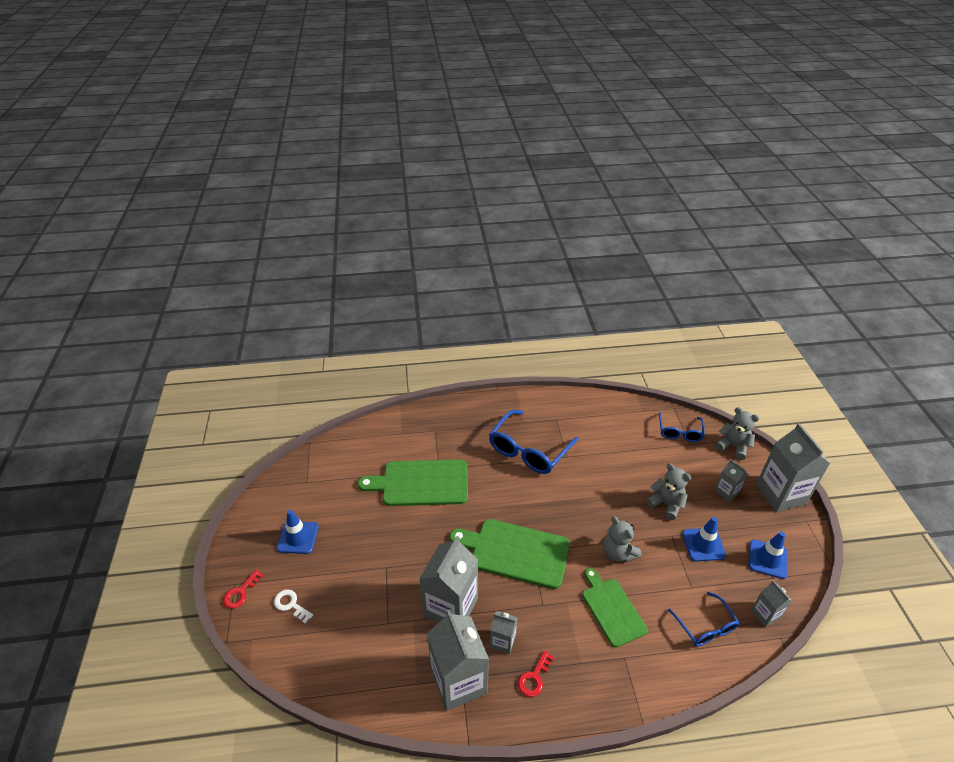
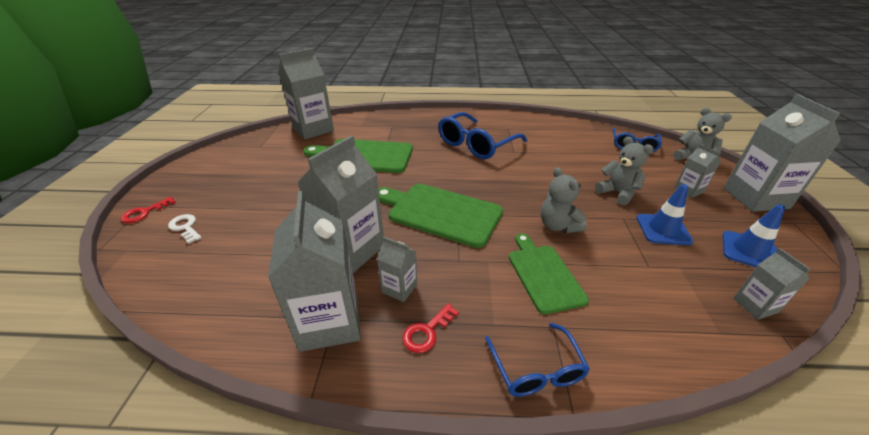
camera: 10 degrees right, 5 degrees down
(298, 537) = (227, 180): blue traffic cone -> none
(352, 446) = (313, 129): none -> grey carton
(705, 626) = (669, 308): blue glasses -> blue glasses (536, 370)

